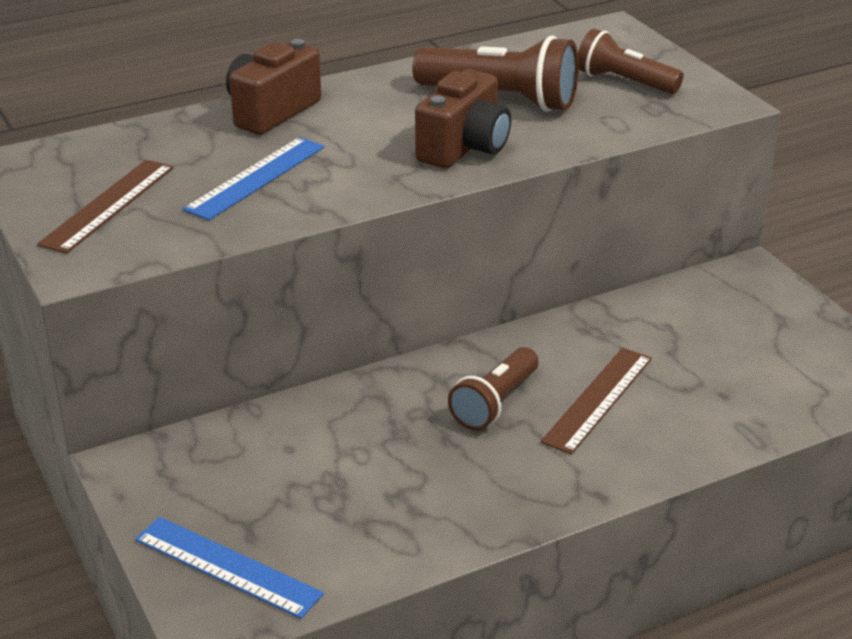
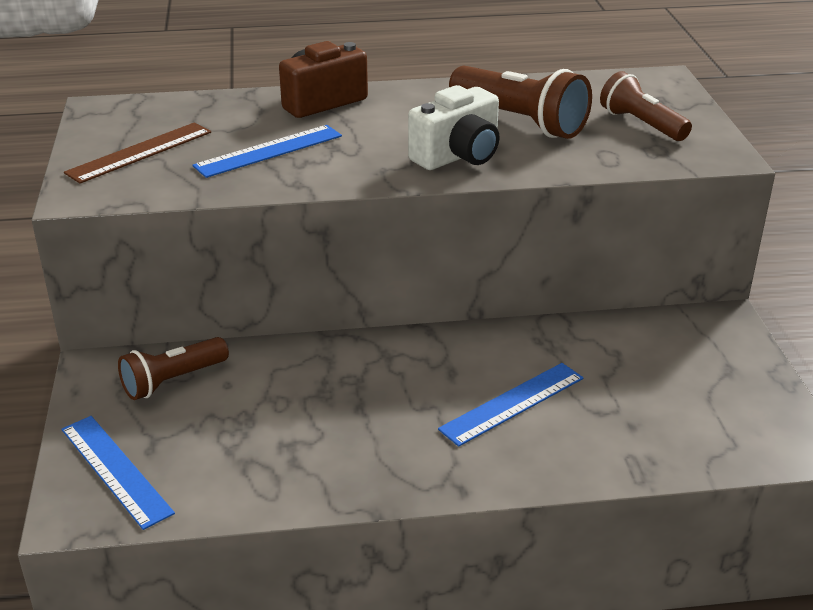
camera: 20 degrees right, 0 degrees up
(464, 148) = (458, 156): brown camera -> white camera
(495, 403) = (420, 386): brown flashlight -> brown flashlight (173, 380)
(598, 399) = (512, 403): brown ruler -> blue ruler

